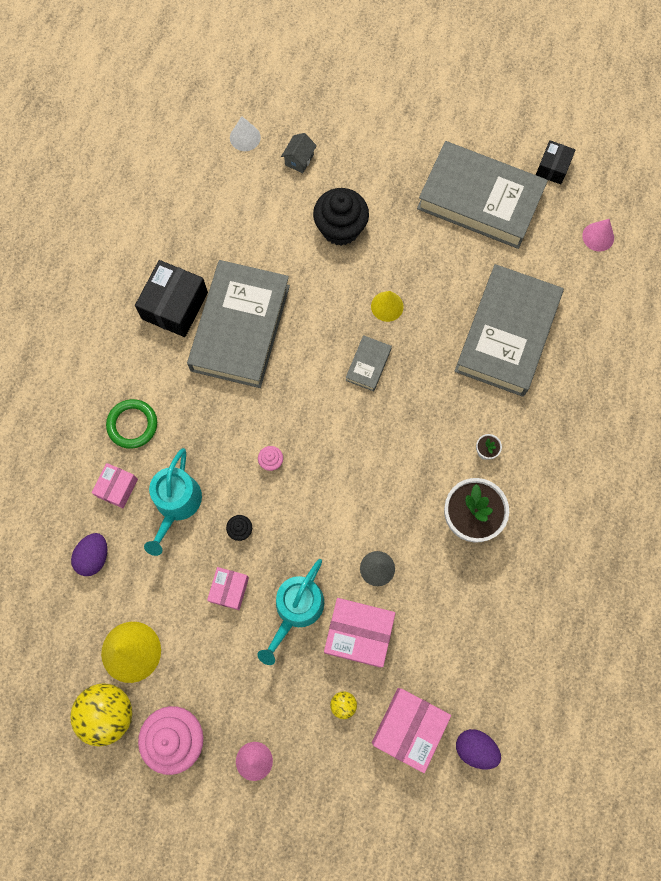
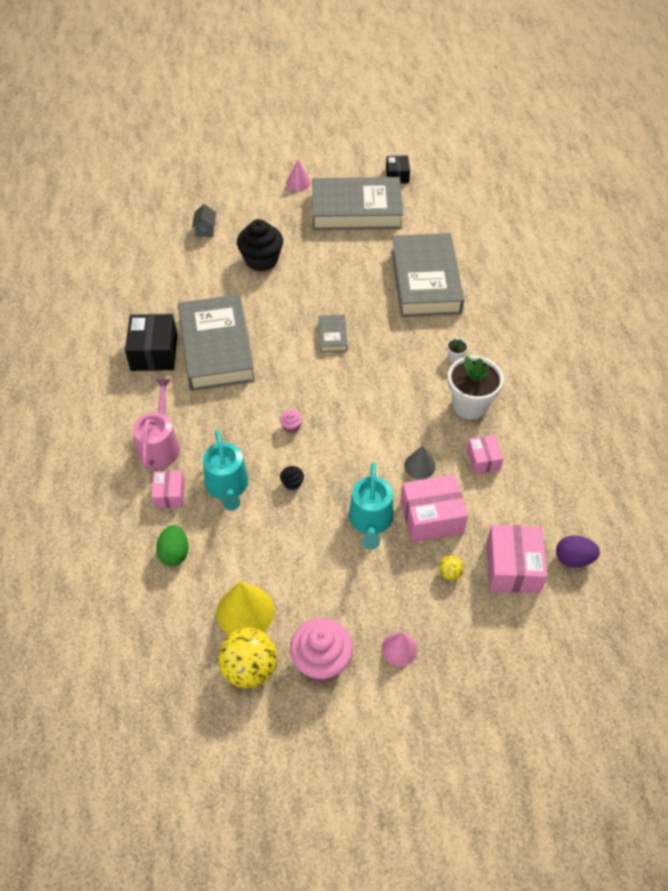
camera: 25 degrees left, 20 degrees down
(94, 557) = (174, 553): purple egg -> green egg
(132, 425) = (160, 445): green ring -> pink watering can
(229, 589) = (306, 529): pink box -> pink box (483, 459)
(245, 137) = (155, 230): white cone -> none
(387, 306) = (325, 295): yellow cone -> none
(598, 236) = (454, 203): pink cone -> pink cone (298, 182)

